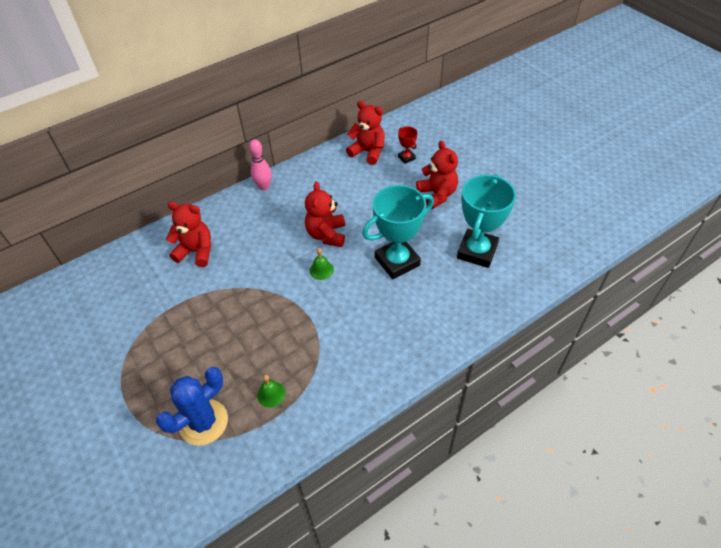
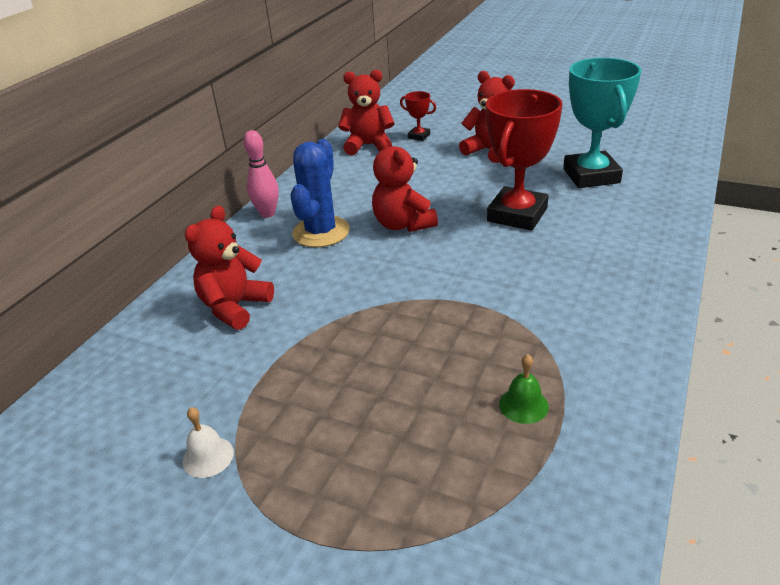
camera: 30 degrees left, 15 degrees down
(121, 339) = (208, 457): none -> white bell
(196, 252) = (235, 307): red teddy bear -> red teddy bear turned 45 degrees counterclockwise
(203, 422) = (464, 490): blue cactus -> blue cactus (321, 232)
(321, 270) = (435, 256): green bell -> none
(397, 261) = (517, 215): turquoise trophy -> red trophy

